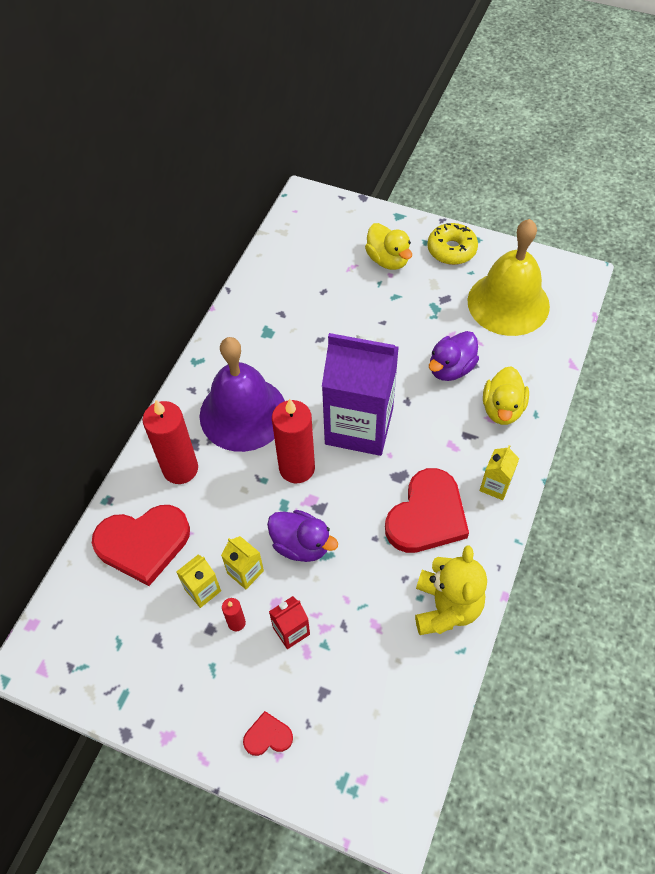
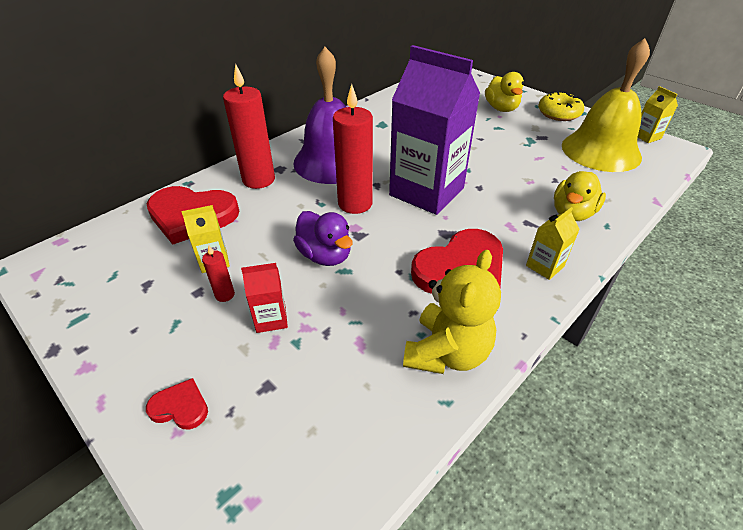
camera: 20 degrees right, 15 degrees down
(245, 572) = (261, 260): yellow carton -> yellow carton (646, 136)
(451, 368) = (530, 177): purple duck -> none

